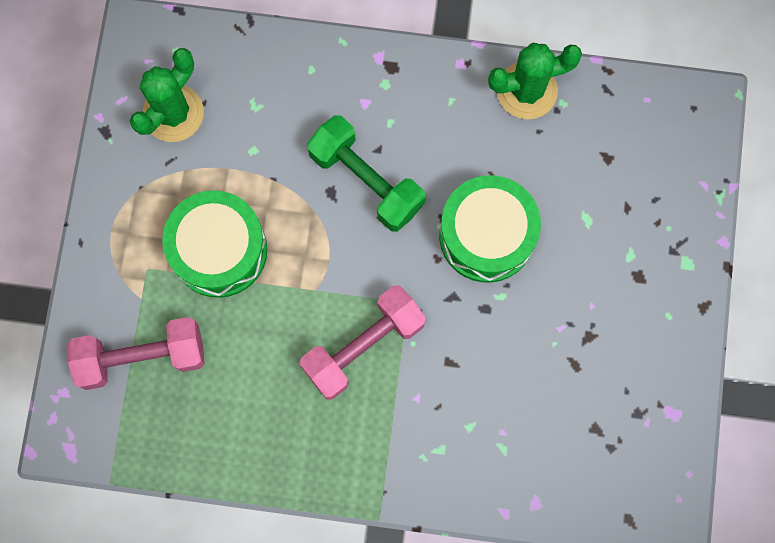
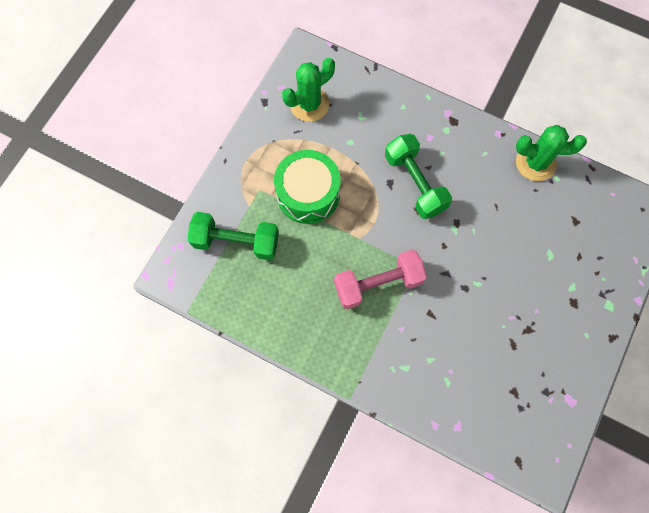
camera: 20 degrees right, 5 degrees down
(142, 357) = (236, 241): pink dumbbell -> green dumbbell
(486, 235) = (481, 242): green drum -> none

